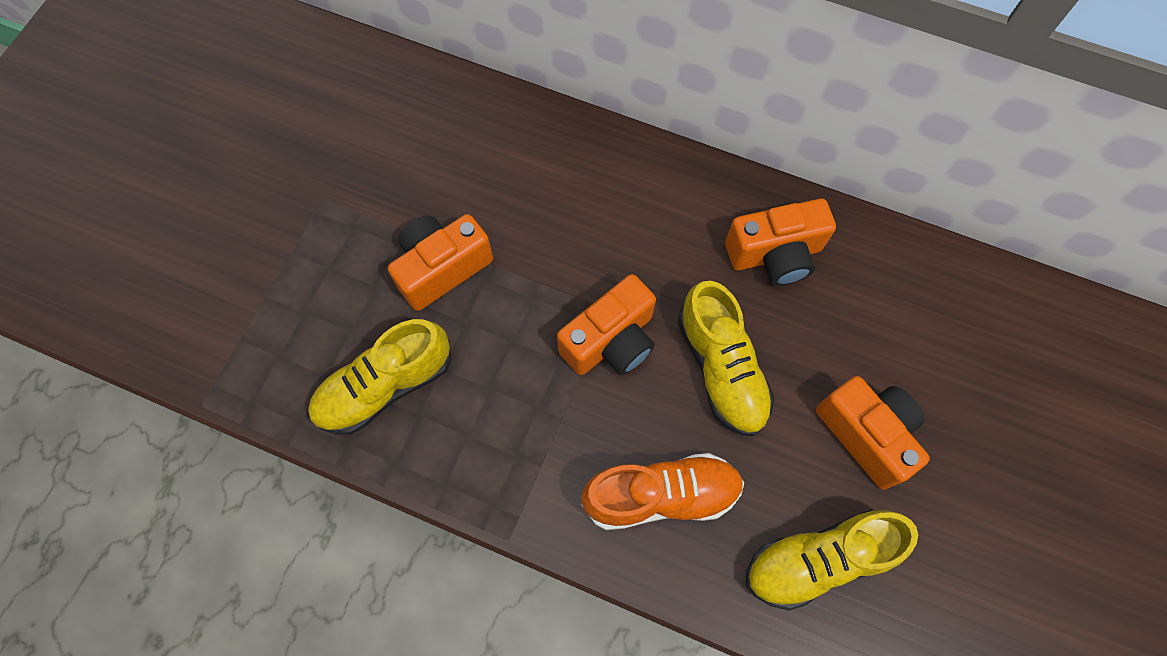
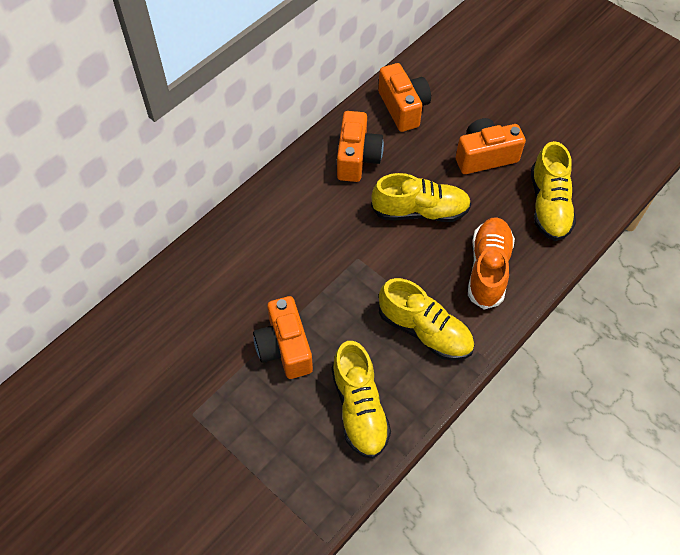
camera: 70 degrees left, 10 degrees down
(526, 434) = (424, 330): none -> yellow shoe
(611, 341) = (379, 263): orange camera -> orange camera (403, 108)

